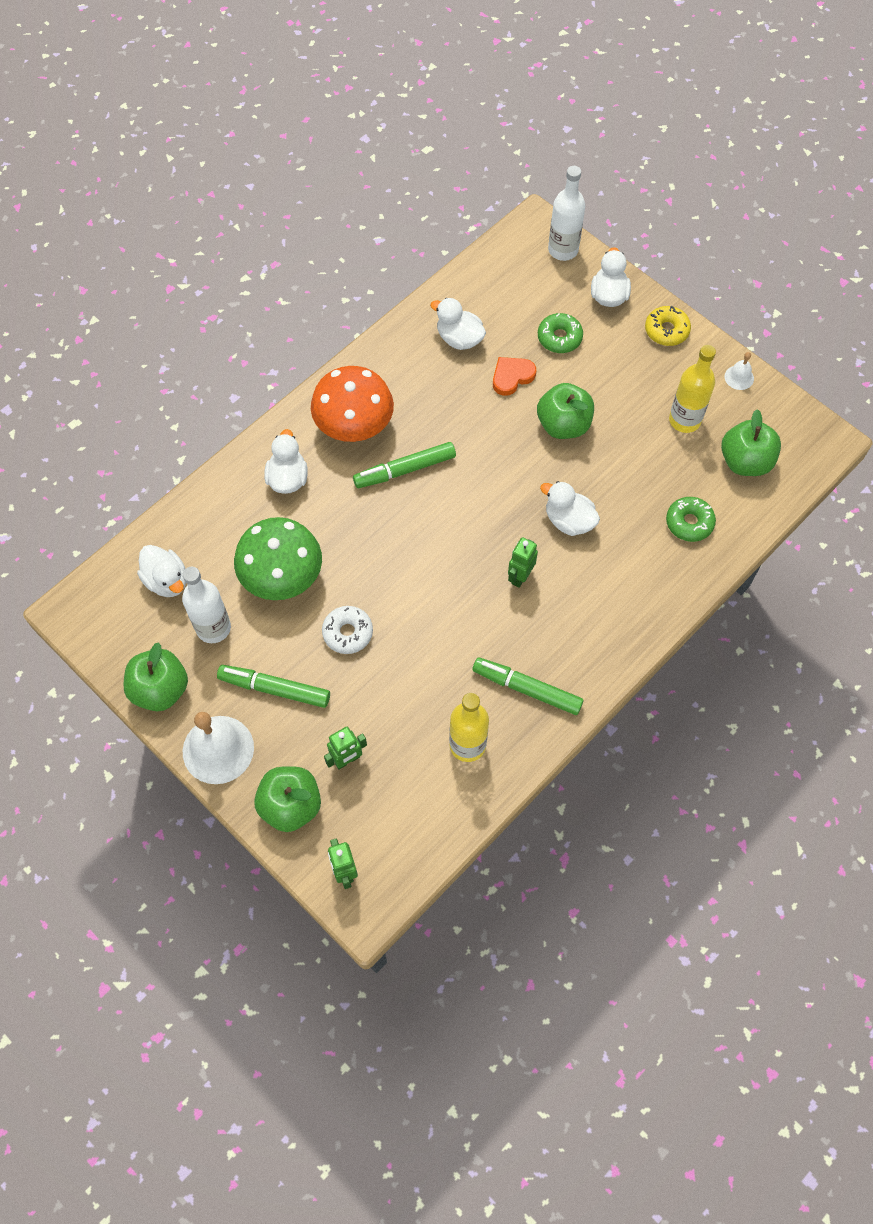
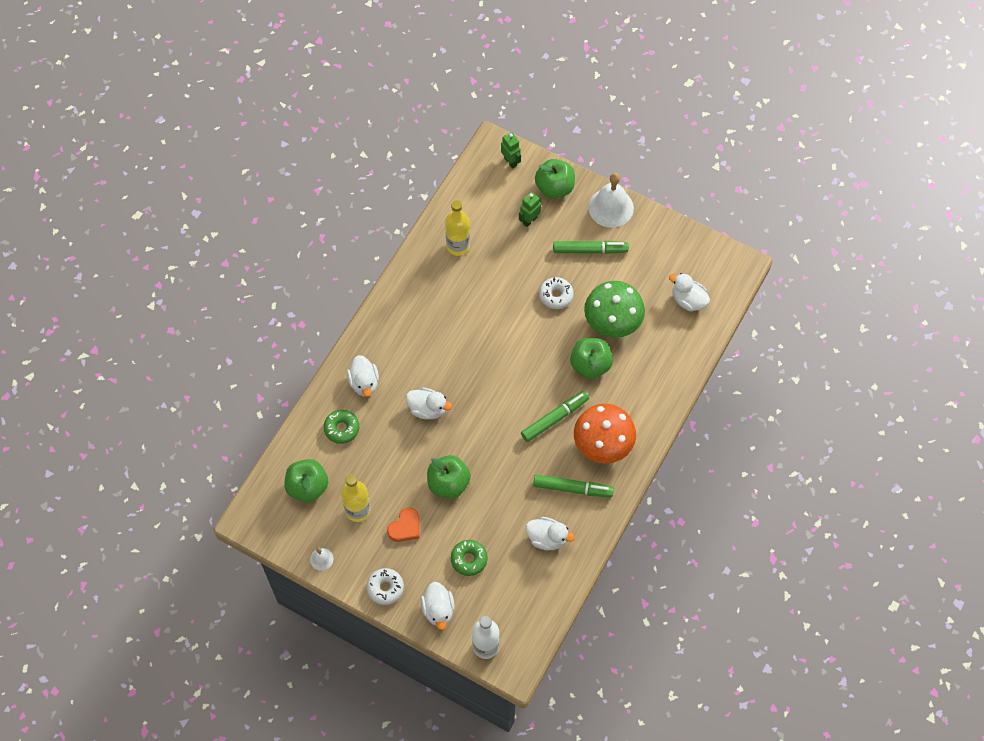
camera: 165 degrees right, 0 degrees up
(160, 689) = (661, 232): green apple -> green apple (590, 365)
(213, 628) = (644, 277): white bottle -> none
(288, 478) = (635, 391): white duck -> white duck (364, 383)
(512, 377) = (497, 515): orange heart -> orange heart (405, 527)
(520, 576) = (452, 360): green robot -> none
(527, 689) = (429, 288): green marker -> green marker (572, 488)
(666, 330) = (385, 588): yellow donut -> white donut

